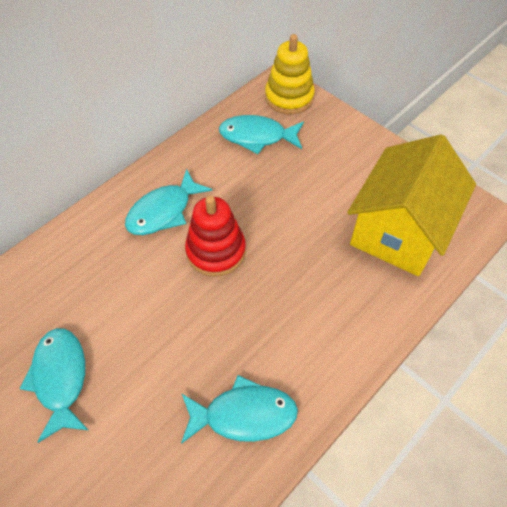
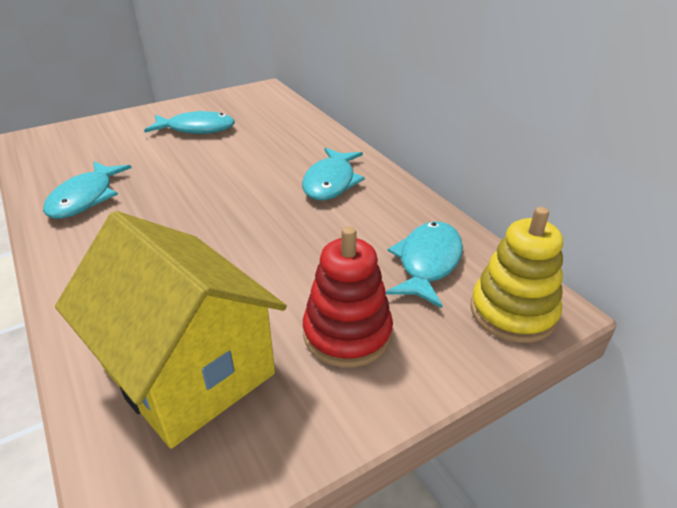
camera: 105 degrees right, 20 degrees down
(163, 211) = (331, 182): turquoise fish -> turquoise fish turned 135 degrees counterclockwise
(216, 251) = (261, 206): red stacking toy -> red stacking toy (347, 334)

